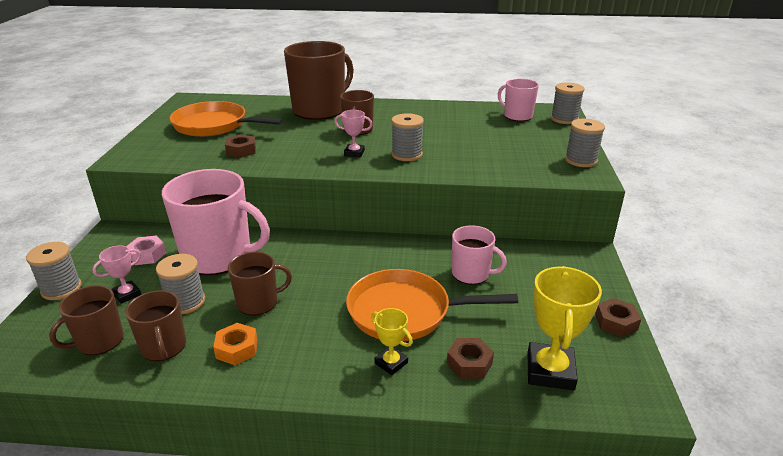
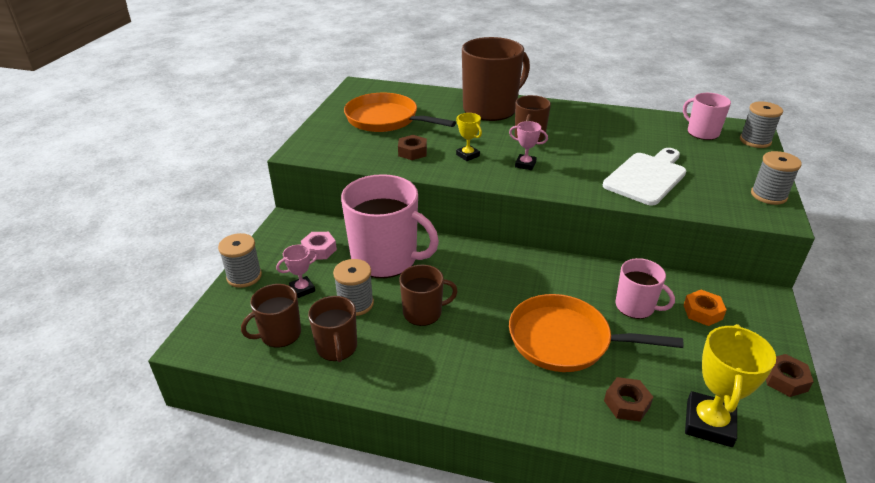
camera: 10 degrees right, 5 degrees up
(237, 349) = (403, 358): orange nut -> orange nut (702, 312)
(391, 363) = (549, 392): yellow trophy -> yellow trophy (467, 155)
(407, 155) = (579, 171): grey spool -> none
(470, 154) = (647, 177): none -> white cutting board

